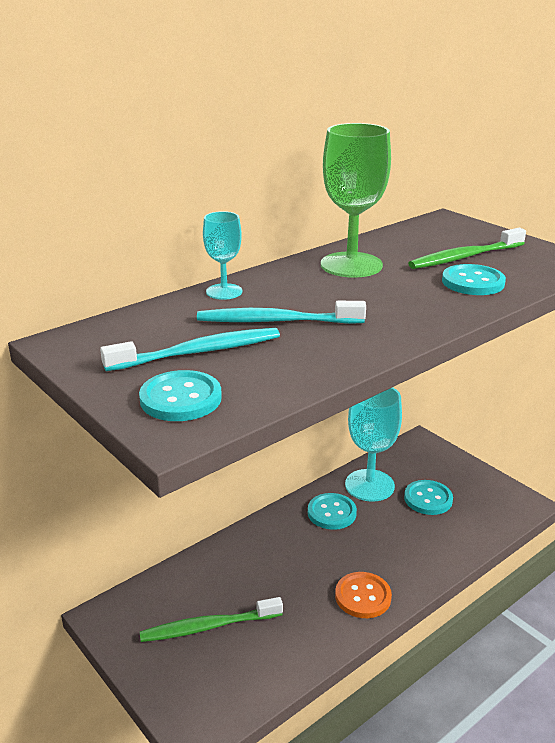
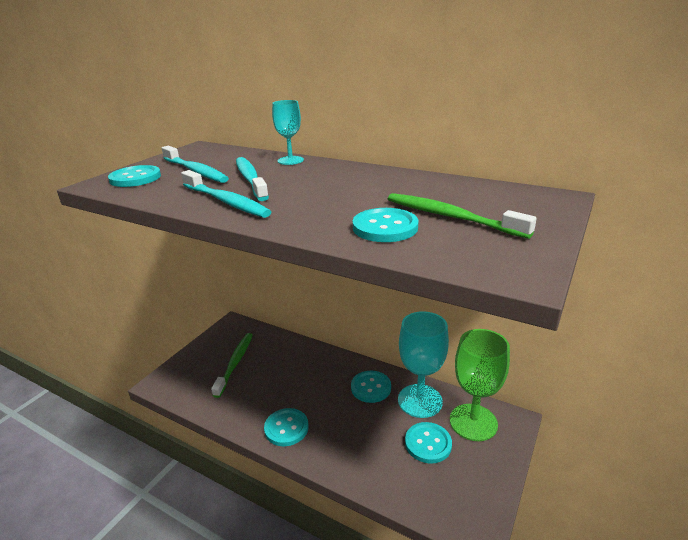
camera: 70 degrees right, 0 degrees up
(208, 627) = (235, 363): green toothbrush -> green toothbrush turned 45 degrees clockwise
(347, 341) = (226, 201): none -> turquoise toothbrush
(351, 265) = (376, 182): green goblet -> green goblet (473, 422)
(363, 596) = (286, 428): orange button -> turquoise button

